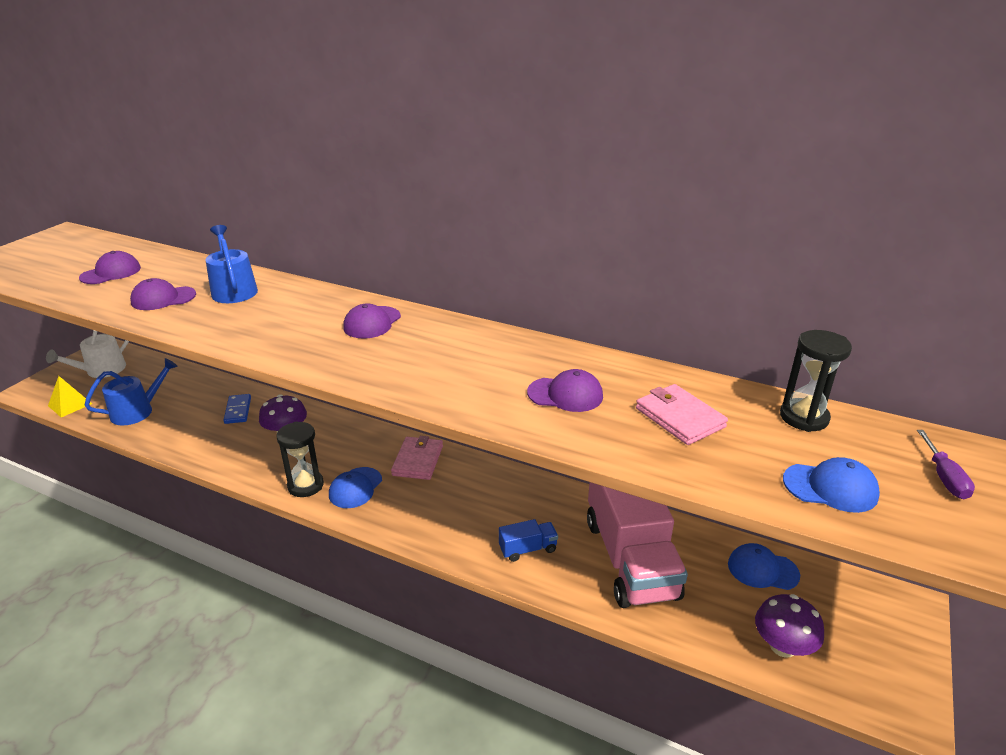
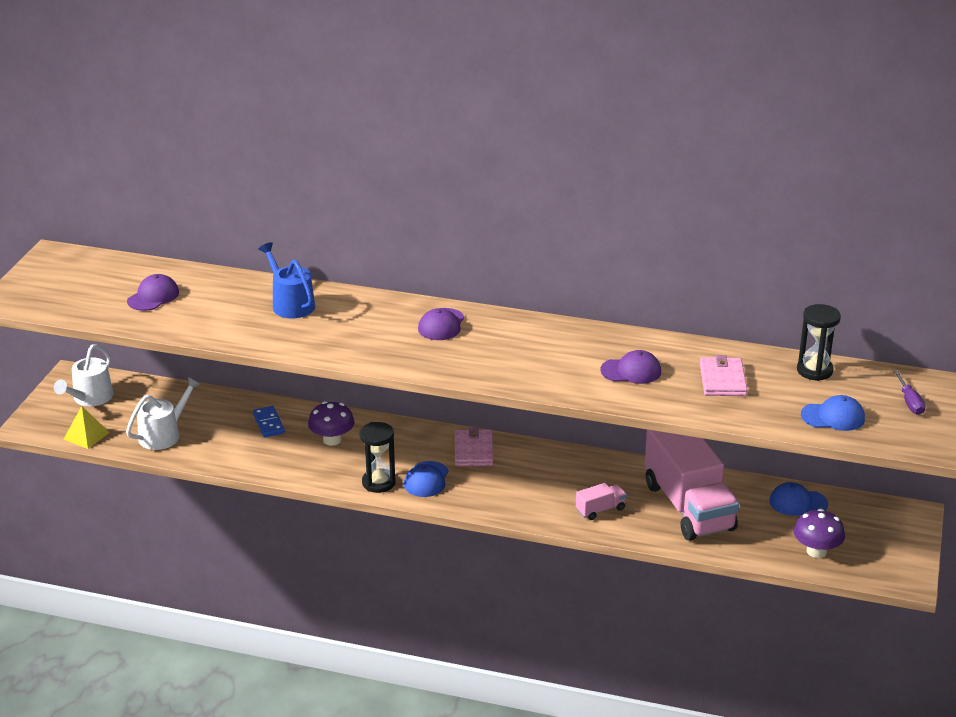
camera: 10 degrees left, 0 degrees up
(137, 411) = (163, 435): blue watering can -> white watering can
(163, 298) = (230, 319): purple cap -> none
(527, 549) = (600, 510): blue truck -> pink truck
(679, 417) = (722, 380): pink wallet -> pink wallet turned 45 degrees clockwise

